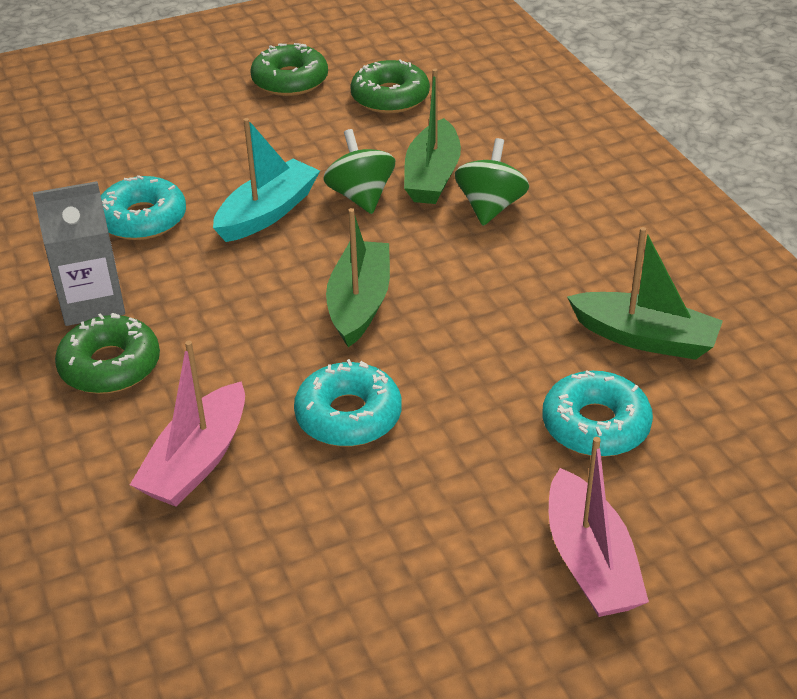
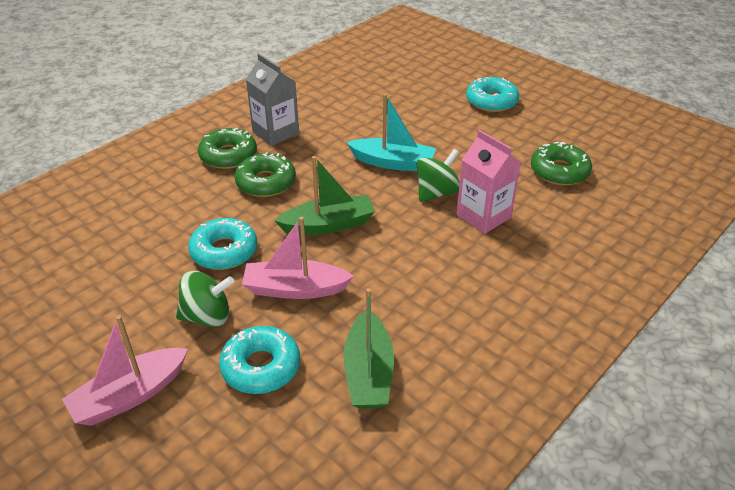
camera: 65 degrees right, 0 degrees up
(143, 219) = (356, 123): turquoise donut -> turquoise donut (491, 101)
(197, 461) = (167, 208): pink boat -> pink boat (295, 289)
(290, 81) = (538, 127): green donut -> green donut (266, 182)
(432, 176) = (483, 216): green boat -> pink carton
(490, 207) = (469, 253): green spinning top -> green spinning top (207, 316)

